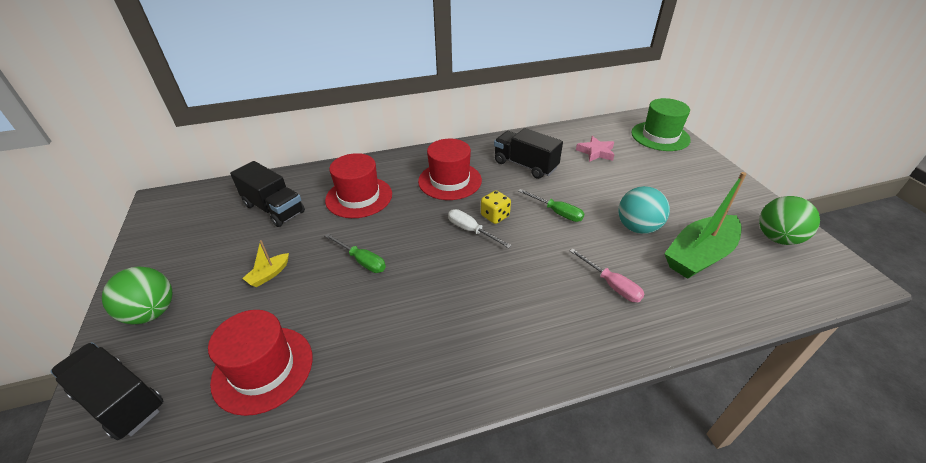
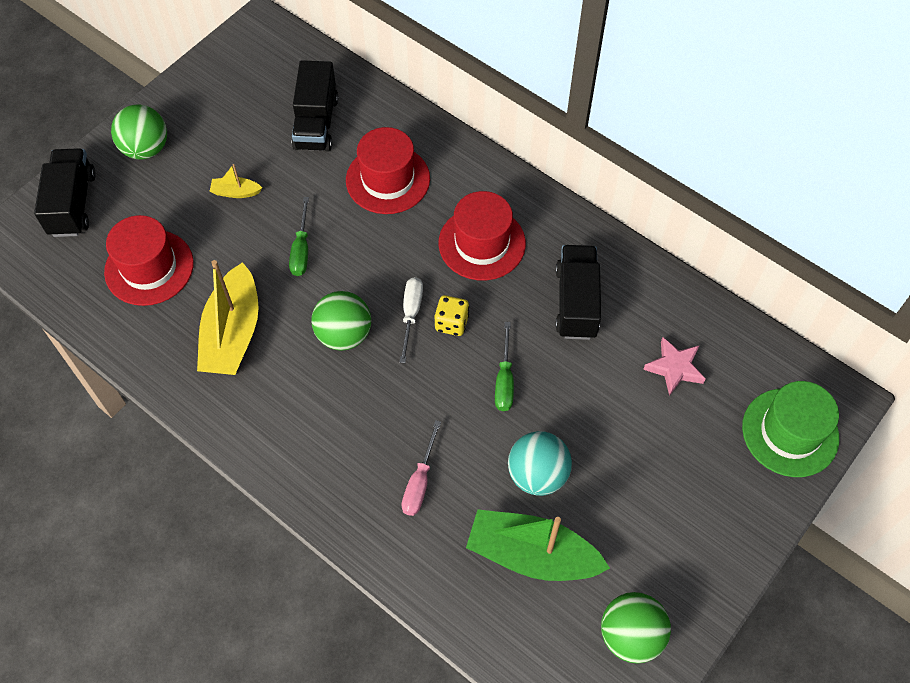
camera: 55 degrees right, 20 degrees up
(391, 337) = (233, 333): none -> yellow boat
(456, 270) = (344, 334): none -> green ball

